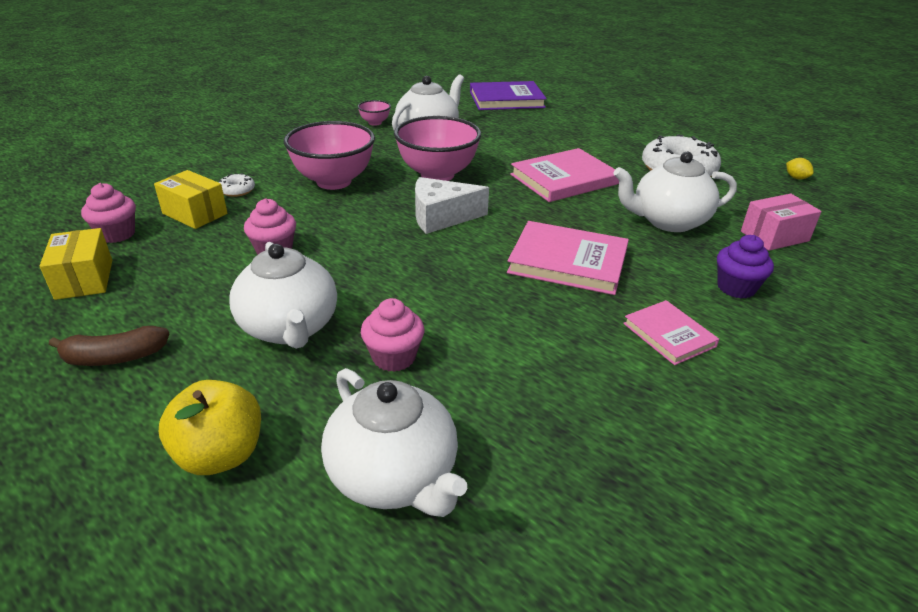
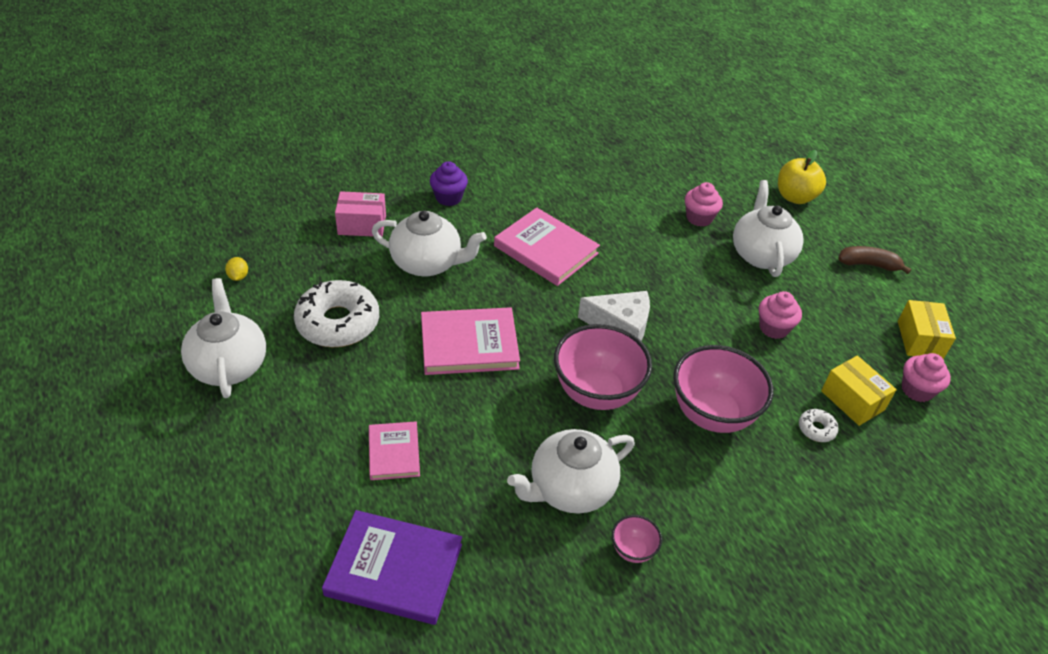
camera: 160 degrees left, 10 degrees up
(394, 476) = (713, 167): white teapot -> white teapot (229, 365)
(669, 335) = (527, 184): pink book -> pink book (394, 452)

